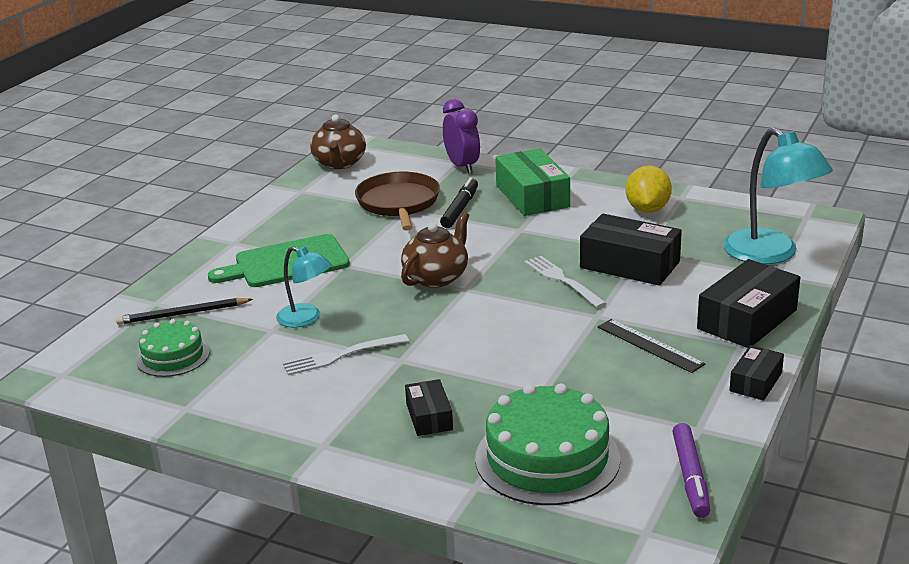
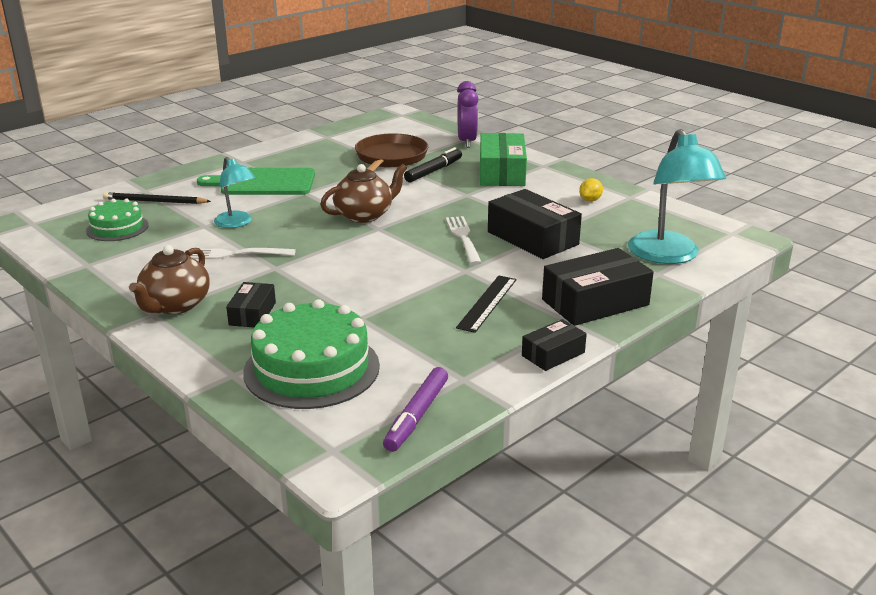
camera: 20 degrees right, 0 degrees up
(339, 163) = (374, 123): brown teapot -> brown teapot (175, 305)
(647, 209) = (590, 200): yellow lemon -> yellow lemon, size x0.54
(650, 345) = (487, 303): black ruler -> black ruler turned 45 degrees clockwise

